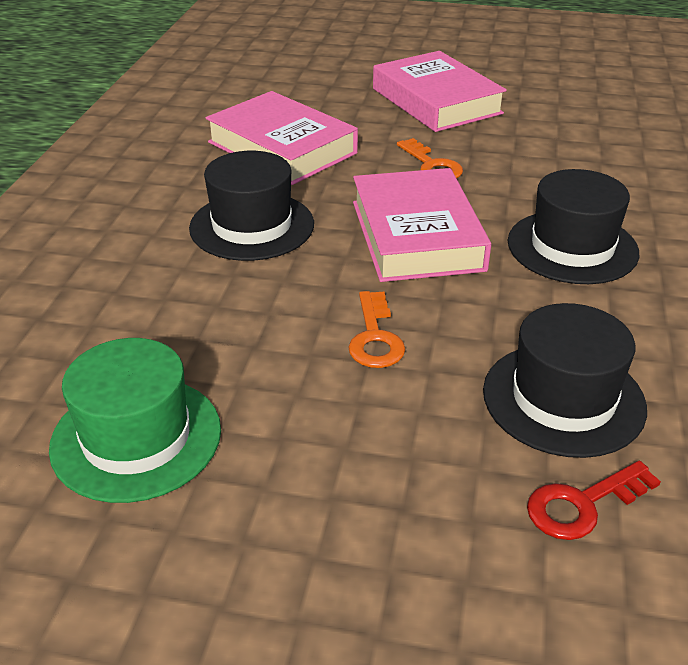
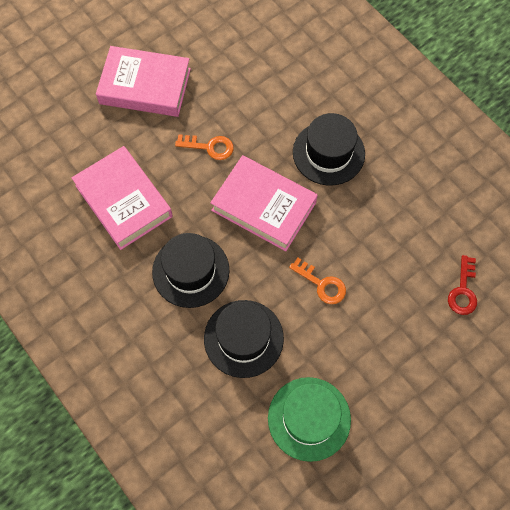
camera: 50 degrees left, 30 degrees up
(282, 147) = (124, 201): pink book -> pink book turned 60 degrees clockwise
(563, 399) = (412, 248): black hat -> black hat (243, 338)

